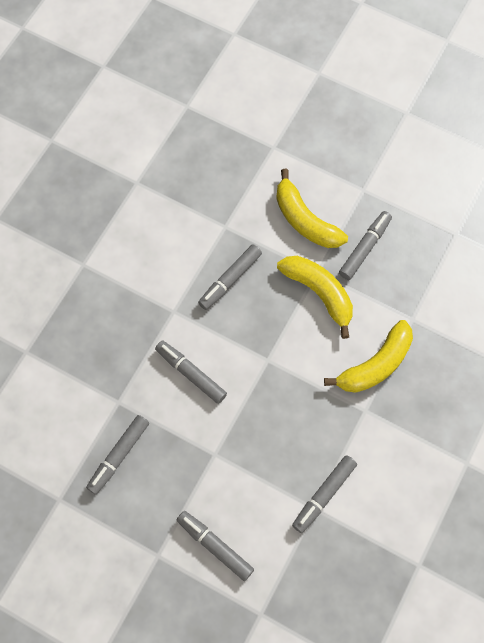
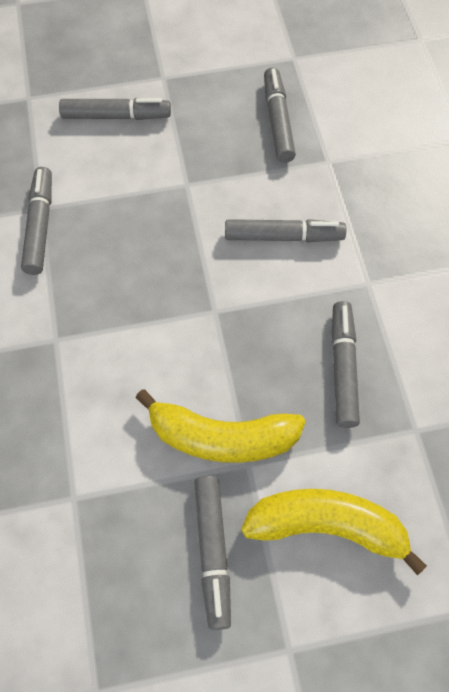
camera: 140 degrees right, 5 degrees down
(375, 365) = (81, 401): yellow banana -> none

